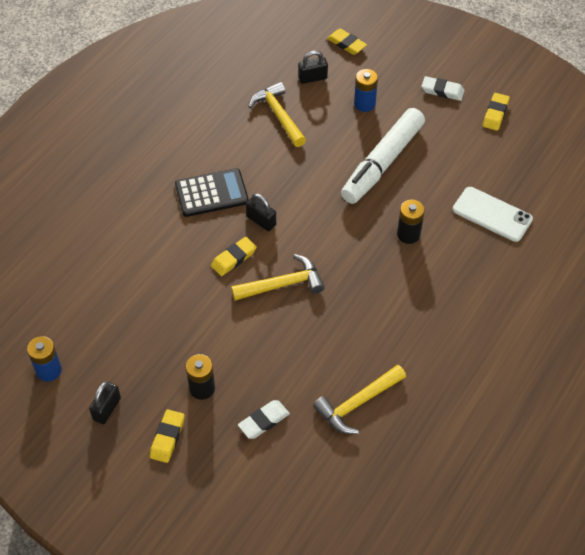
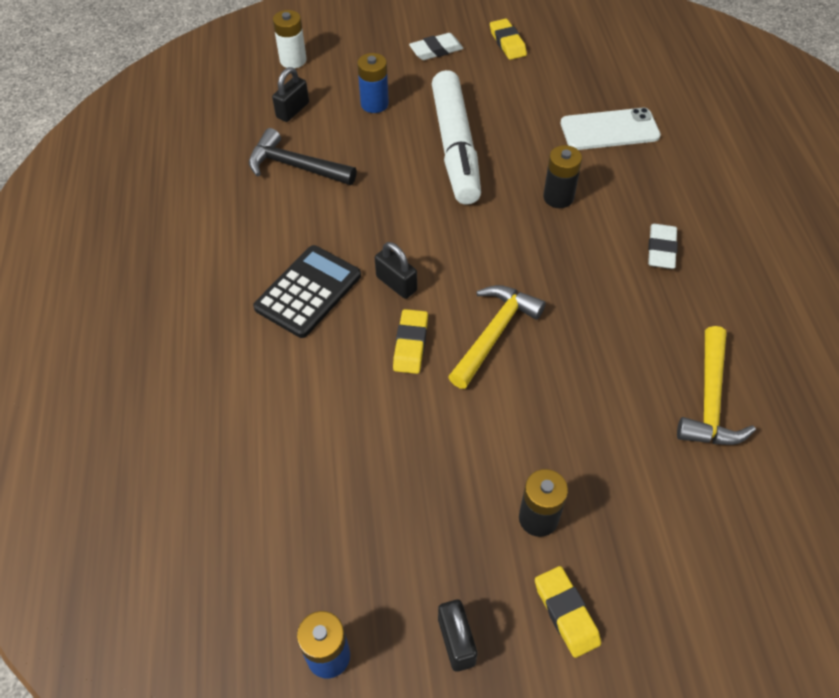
camera: 40 degrees left, 0 degrees up
(261, 221) = (396, 284): black padlock -> black padlock turned 45 degrees clockwise
(264, 421) = (645, 499): white eraser -> white eraser (661, 249)
(278, 115) = (296, 166): yellow hammer -> black hammer
(346, 44) = (293, 60): yellow eraser -> white battery

